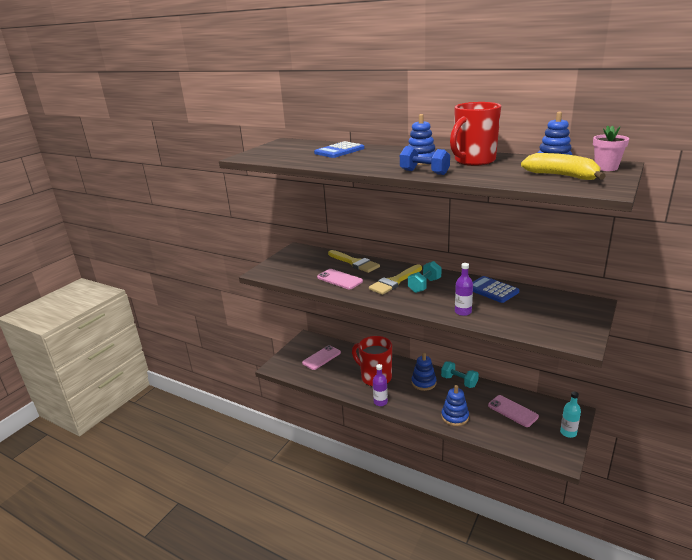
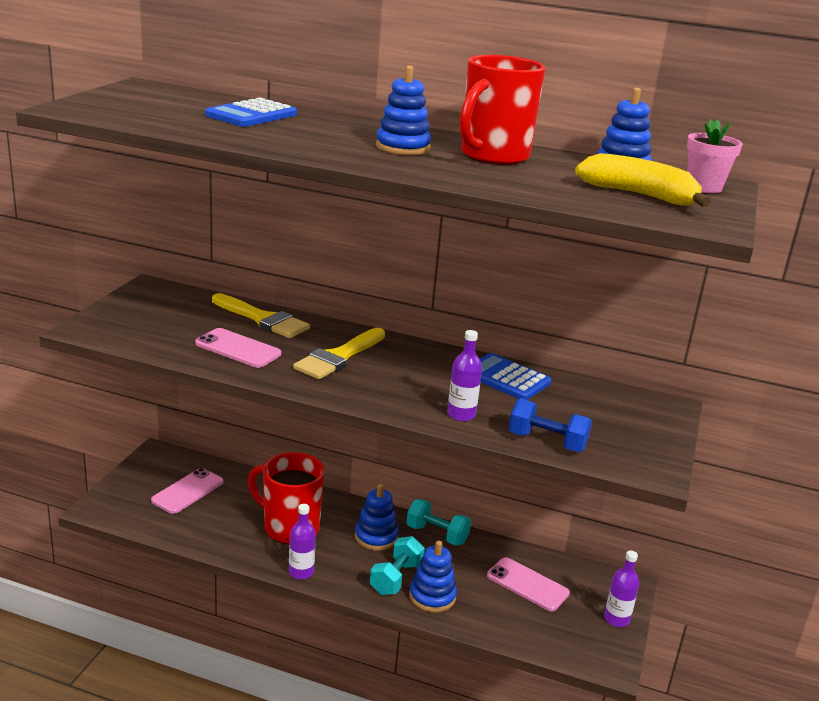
camera: 15 degrees left, 0 degrees up
(424, 172) = (413, 169): blue dumbbell -> blue dumbbell (547, 442)
(424, 285) = (391, 366): turquoise dumbbell -> turquoise dumbbell (396, 578)
(568, 432) = (616, 619): turquoise bottle -> purple bottle

